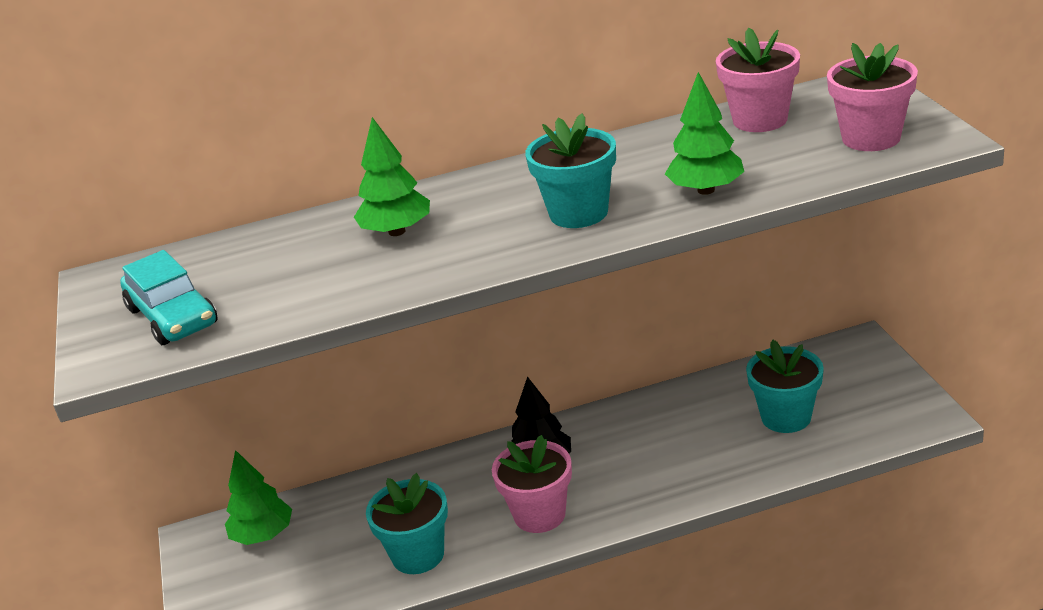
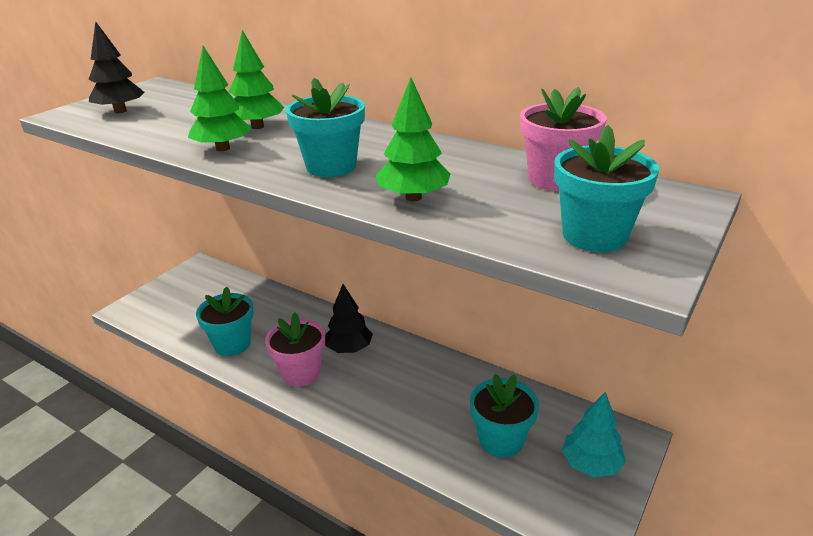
camera: 45 degrees right, 0 degrees up
(172, 317) = (120, 111): turquoise car -> black tree
(263, 535) = (213, 284): green tree -> green tree (223, 148)
(864, 380) = (591, 464): none -> turquoise tree
(871, 138) = (594, 236): pink flower pot -> turquoise flower pot

